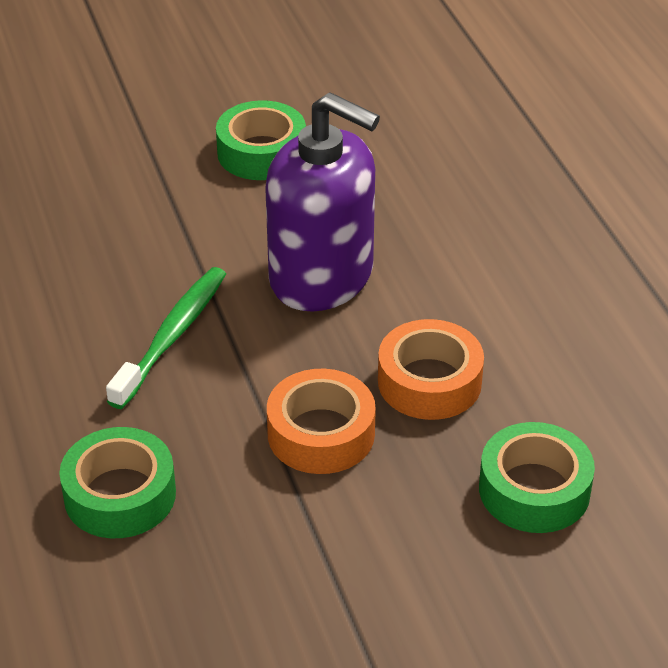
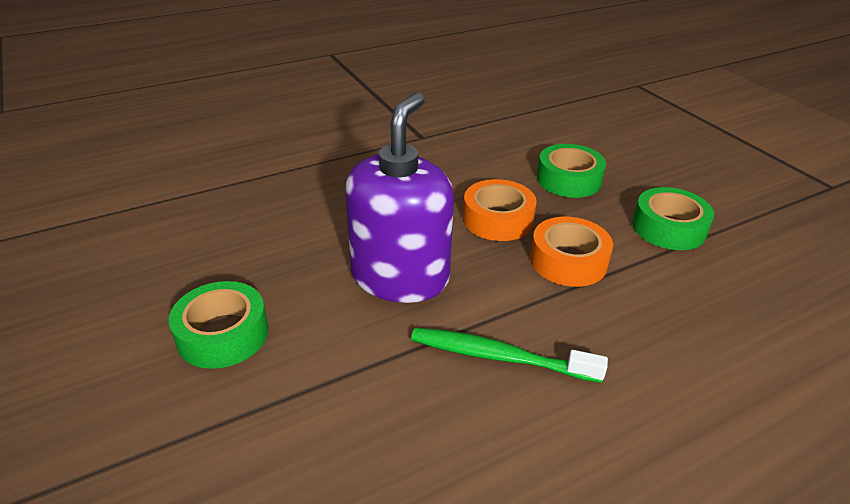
camera: 100 degrees left, 5 degrees down
(120, 495) = (689, 357): green tape -> green tape (668, 228)

